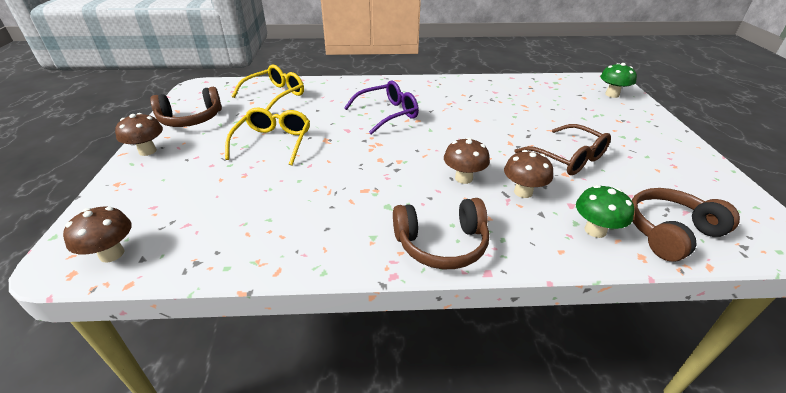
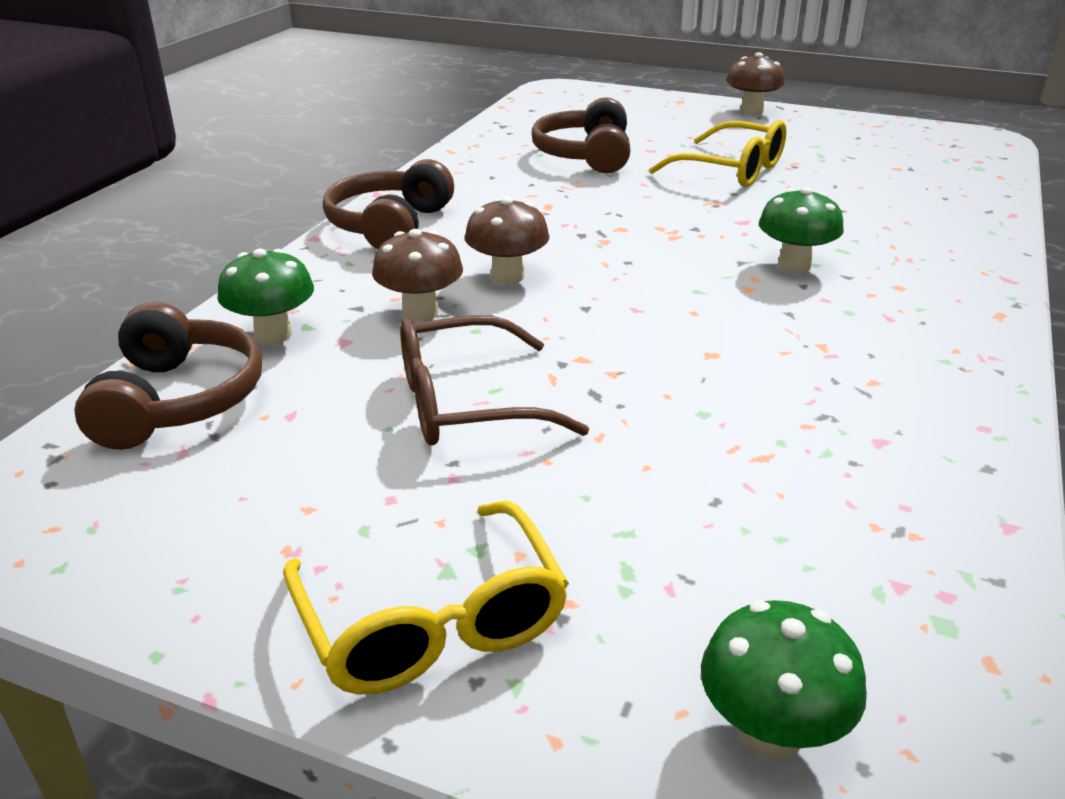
camera: 115 degrees right, 5 degrees down
(112, 254) = (551, 101): brown mushroom -> none
(191, 119) = (841, 131): brown headphones -> brown headphones (585, 155)
(275, 95) = (925, 186): yellow glasses -> yellow glasses (432, 622)
(387, 114) = (794, 265): purple glasses -> green mushroom

